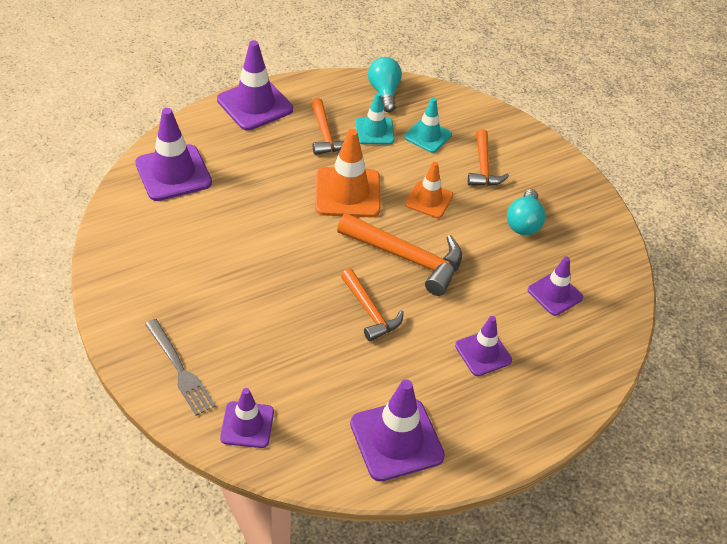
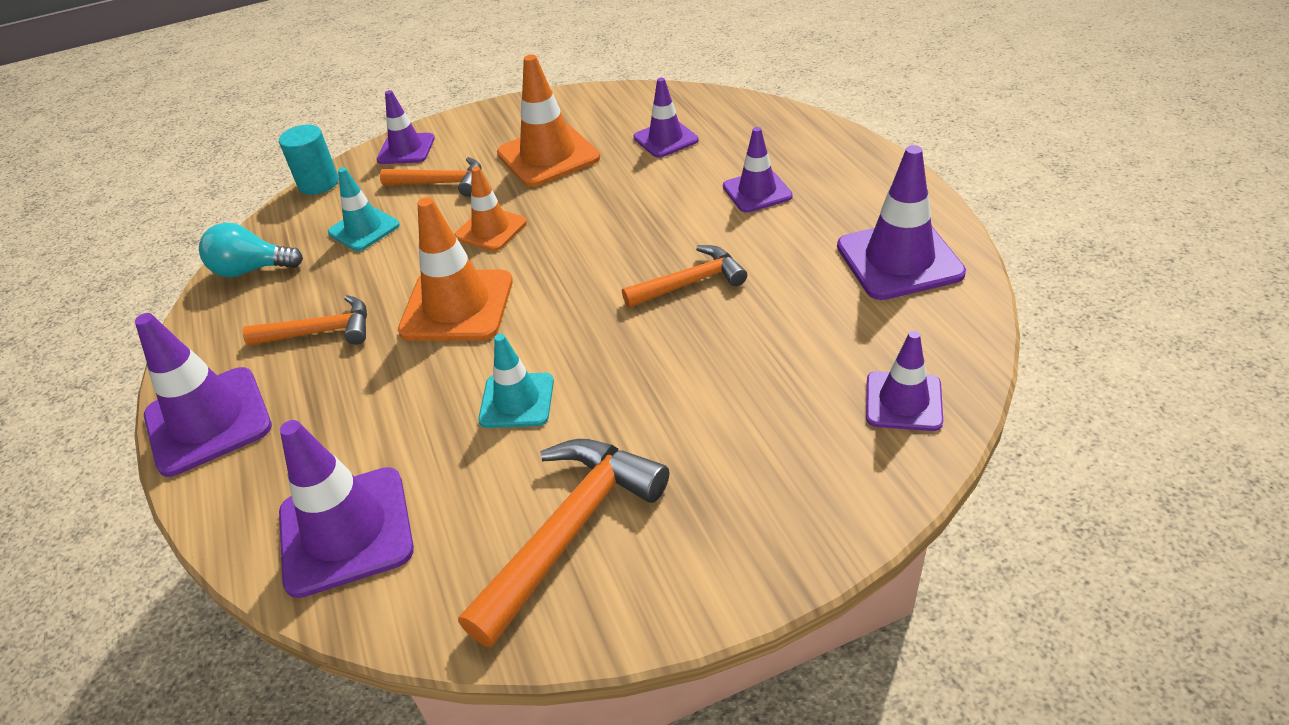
camera: 75 degrees left, 5 degrees down
(180, 370) = (811, 487): grey fork -> none
(374, 131) = (334, 279): turquoise traffic cone -> turquoise traffic cone (517, 400)
(407, 258) = (596, 249): orange hammer -> orange hammer (570, 530)
(479, 104) = (318, 183): none -> turquoise cylinder
(524, 222) = (548, 156): turquoise light bulb -> orange traffic cone
(526, 141) = (406, 149): none -> purple traffic cone

